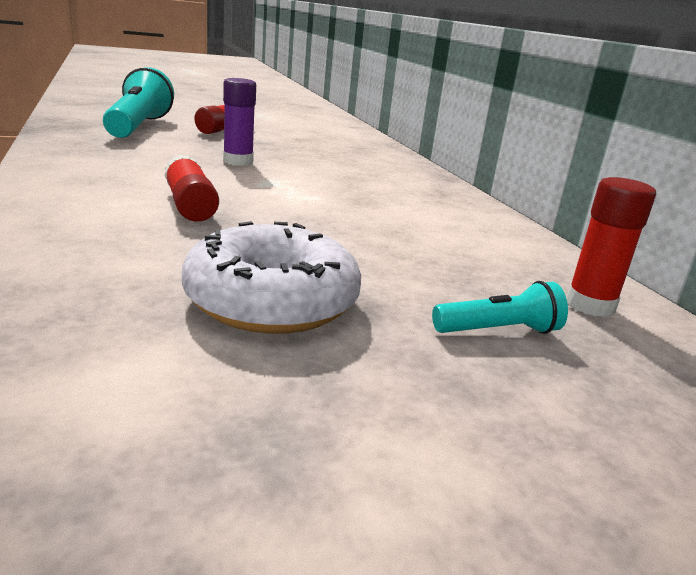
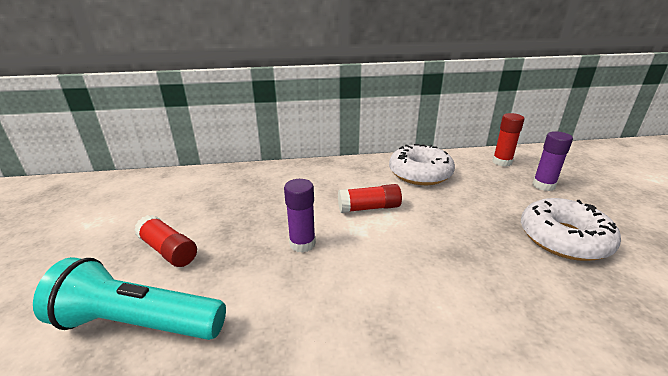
camera: 75 degrees left, 5 degrees up
(190, 205) = (434, 269): red glue stick -> red glue stick (369, 208)
(454, 225) = (420, 173): none -> white donut
(499, 331) = (543, 185): turquoise flashlight -> purple glue stick

